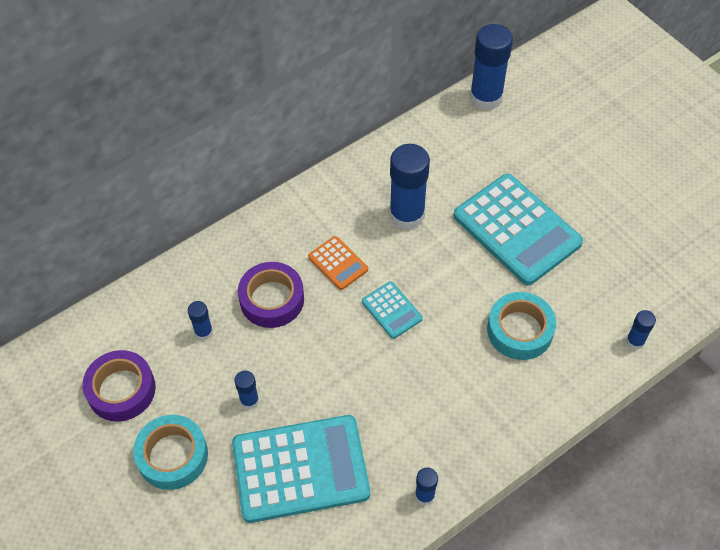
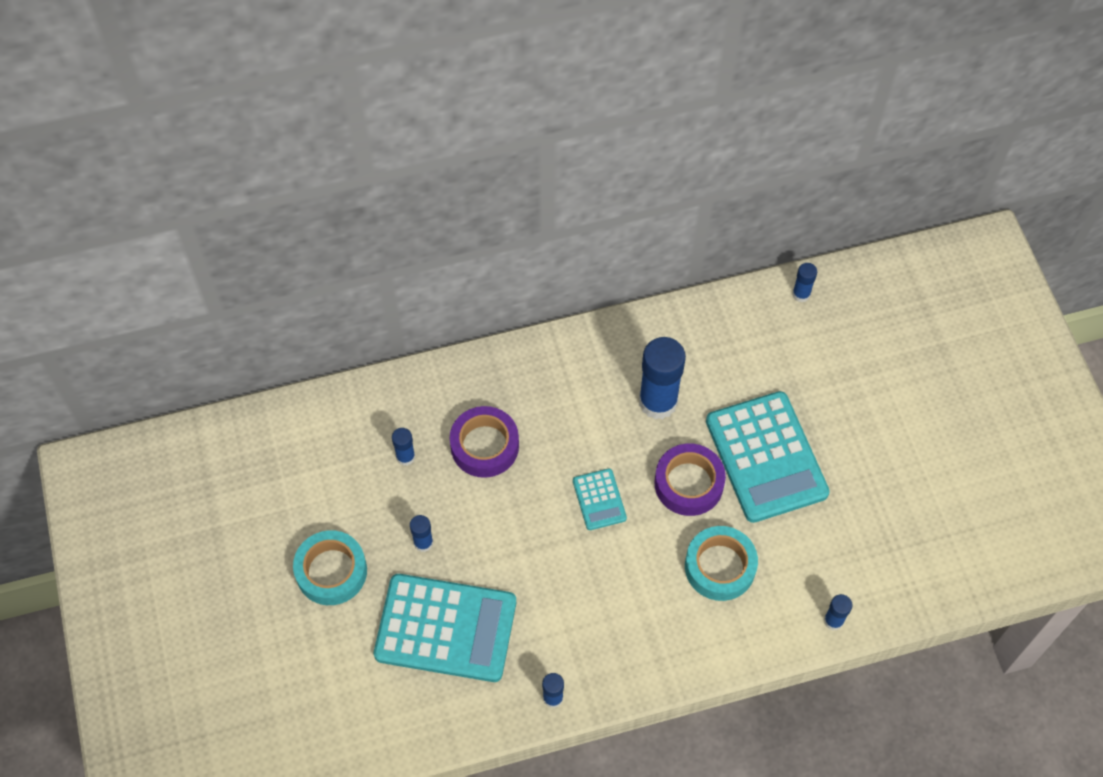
camera: 20 degrees right, 5 degrees up
(121, 390) = (307, 488): purple tape -> purple tape (688, 483)
(338, 263) = (566, 430): orange calculator -> none
(486, 98) = (801, 294): blue glue stick -> blue glue stick, size x0.48

